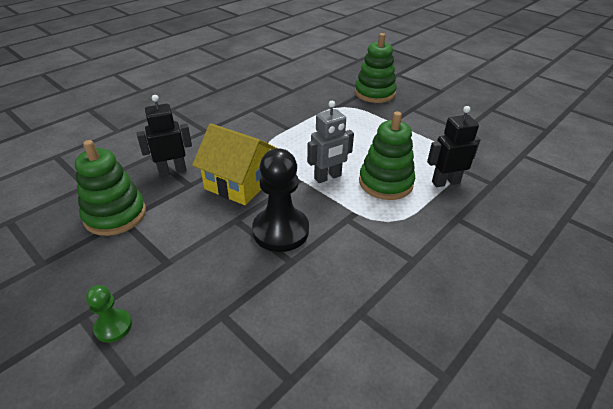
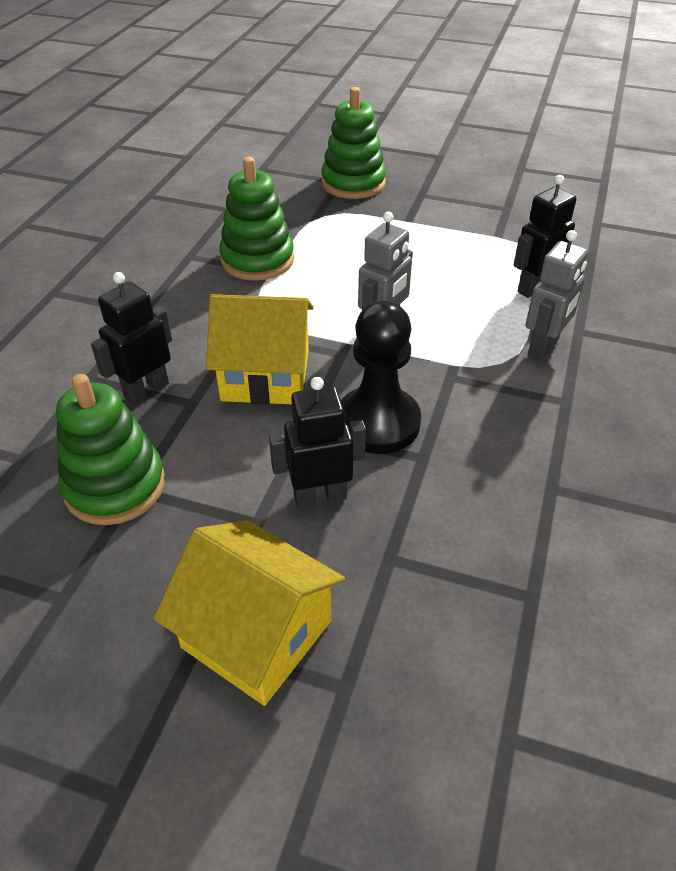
camera: 25 degrees left, 5 degrees up
(113, 326) = (256, 634): green pawn -> yellow house
(213, 261) = (320, 496): none -> black robot
(385, 183) = (463, 311): green stacking toy -> green stacking toy (257, 260)
(424, 221) = (544, 347): none -> grey robot

